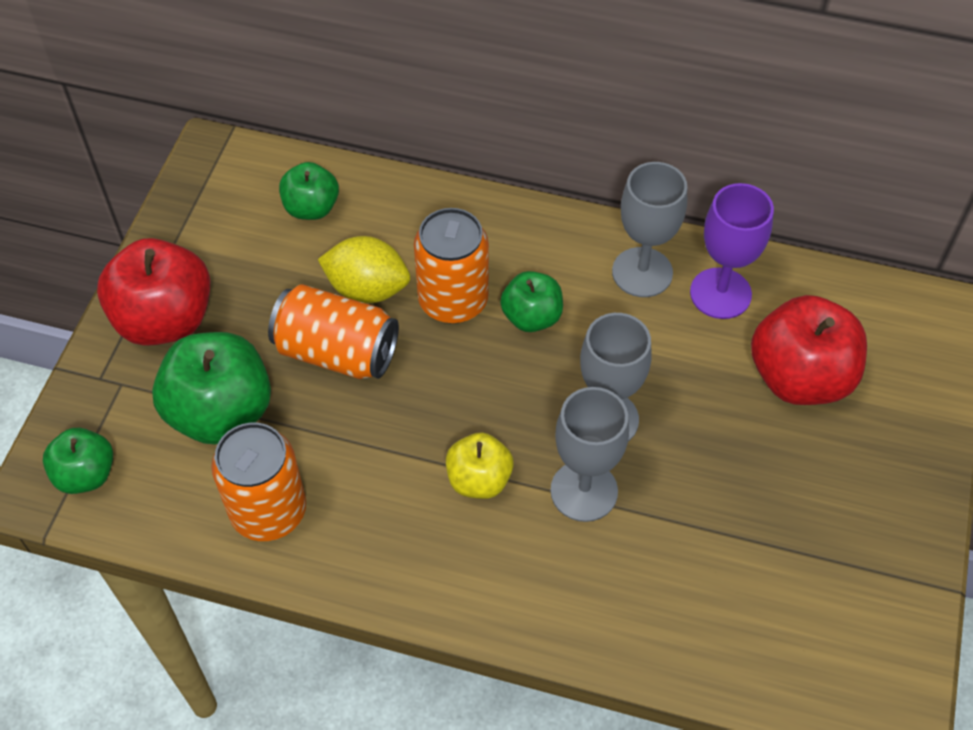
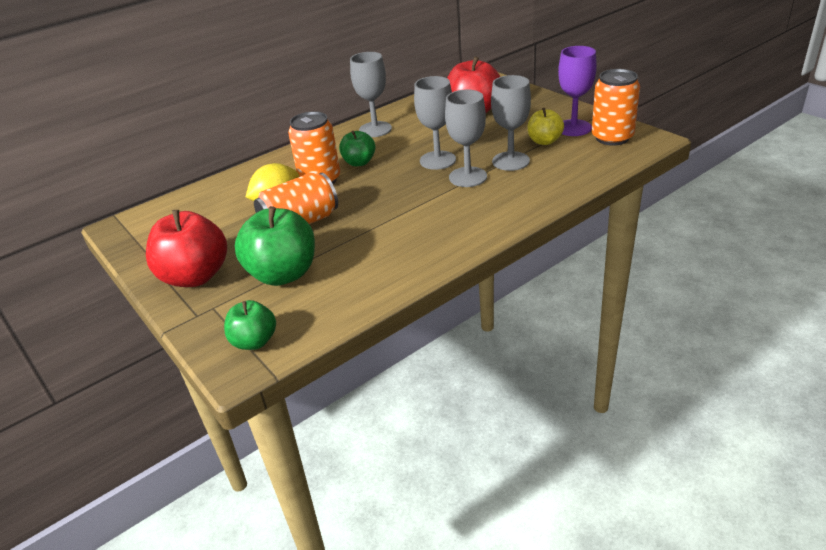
camera: 50 degrees left, 20 degrees down
(268, 511) = (366, 276): orange can -> orange can (612, 137)
(311, 208) = (204, 205): green apple -> none
(479, 480) = (428, 203): yellow apple -> yellow apple (544, 141)
(671, 526) = (510, 161): none -> grey goblet
(720, 293) = (411, 116): purple goblet -> purple goblet (573, 128)

